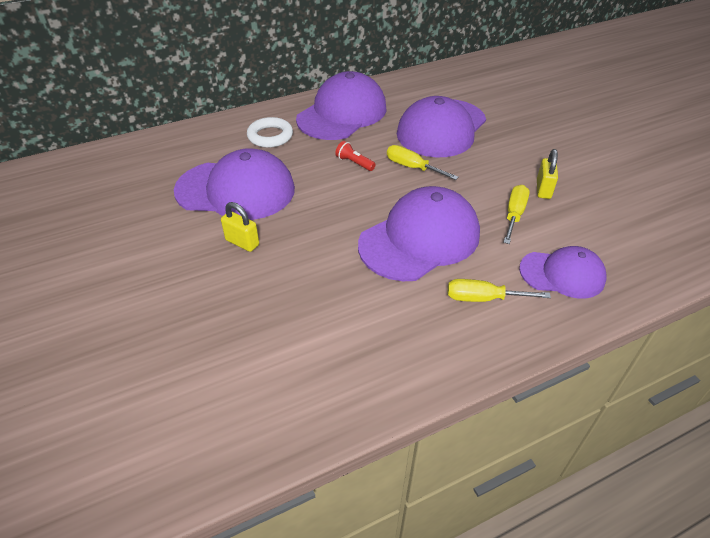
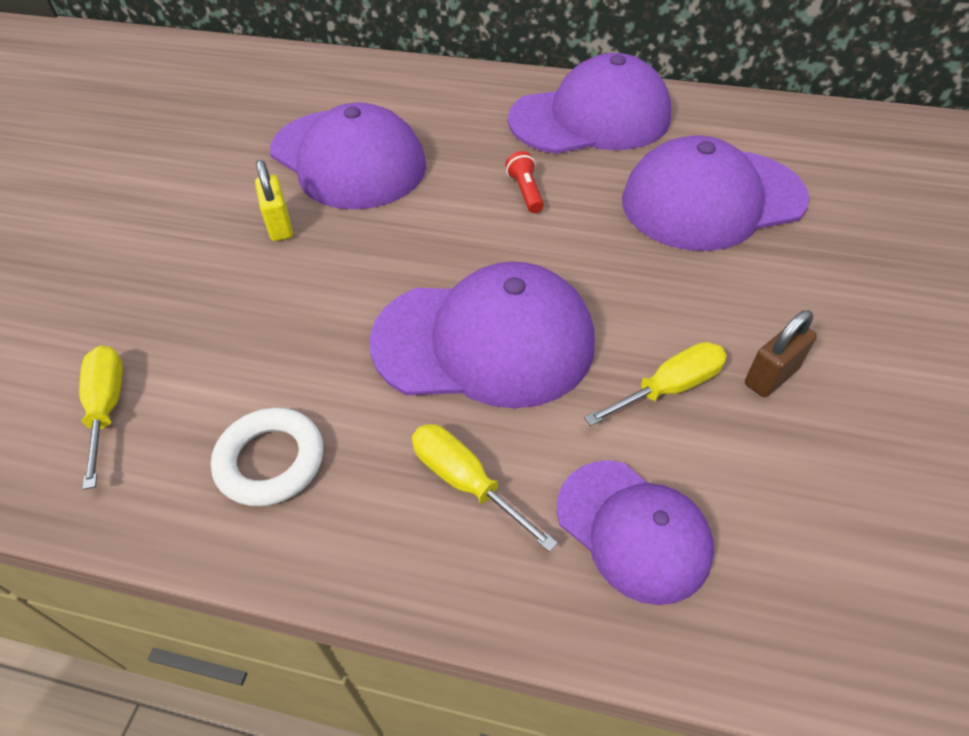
camera: 40 degrees right, 5 degrees up
(270, 136) = (464, 110): white ring -> white ring (271, 461)
(412, 167) = (597, 236): yellow screwdriver -> yellow screwdriver (107, 408)
(543, 189) = (771, 376): yellow padlock -> brown padlock

